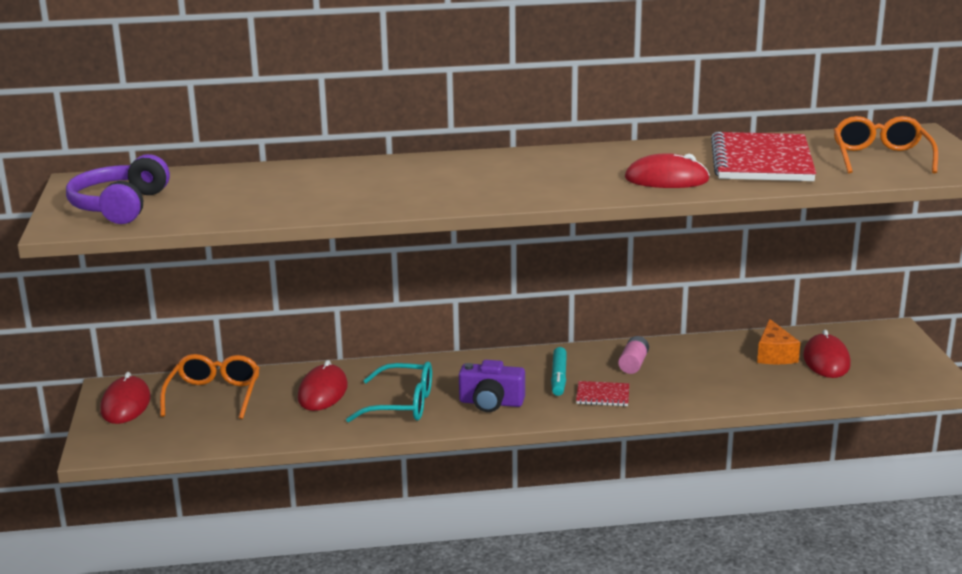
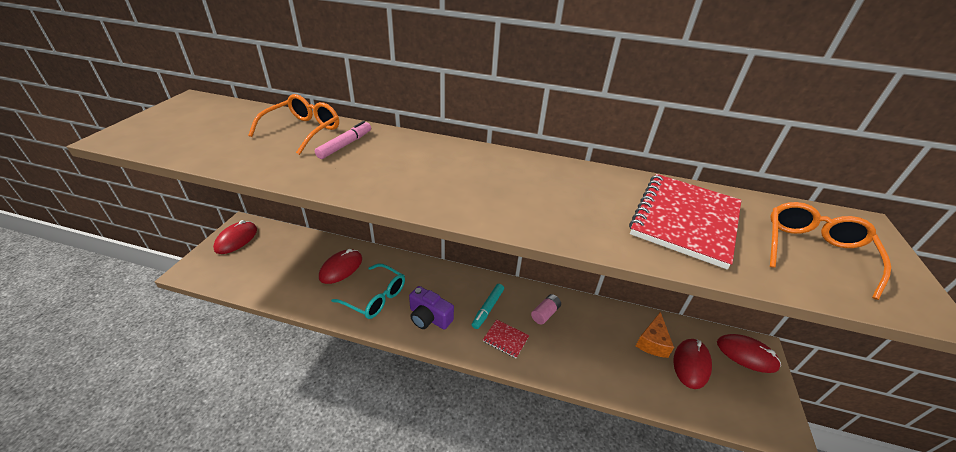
camera: 20 degrees right, 15 degrees up
(120, 206) = (174, 128): purple headphones -> none
(214, 395) = (284, 248): orange glasses -> orange glasses (303, 131)
(354, 179) = (345, 145): none -> pink marker
(666, 179) = (581, 219): red mouse -> red mouse (746, 354)

